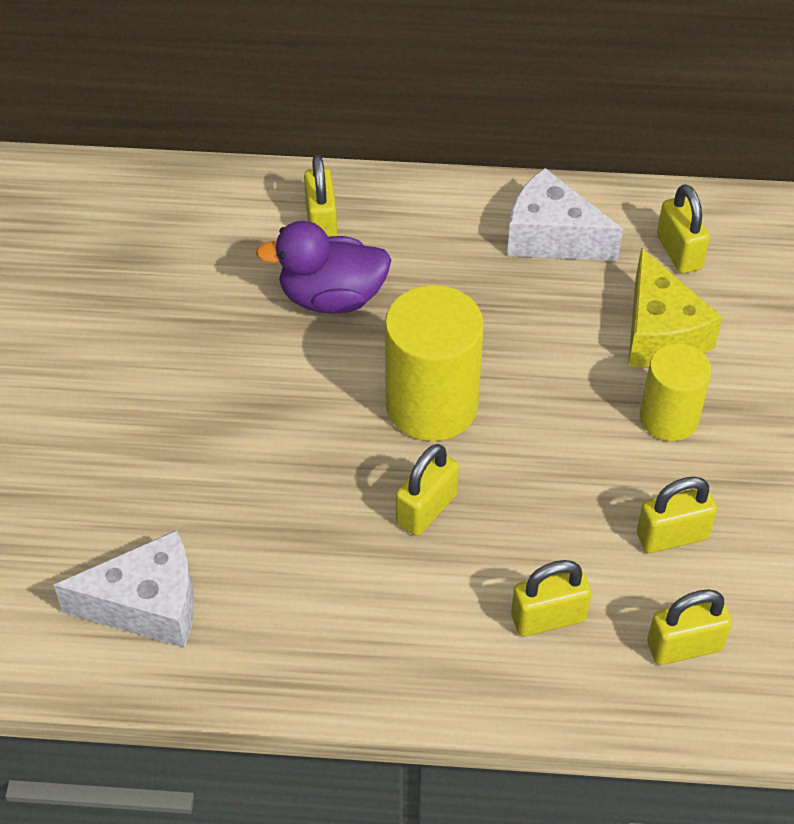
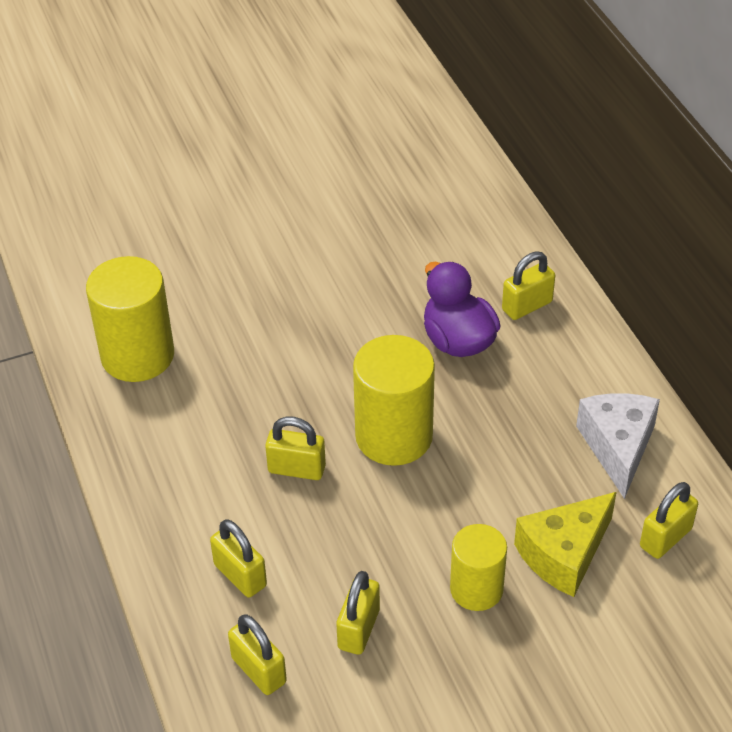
camera: 65 degrees right, 5 degrees down
(148, 605) = (137, 355): white cheese -> yellow cylinder
(672, 536) = (358, 629): yellow padlock -> yellow padlock turned 60 degrees clockwise

